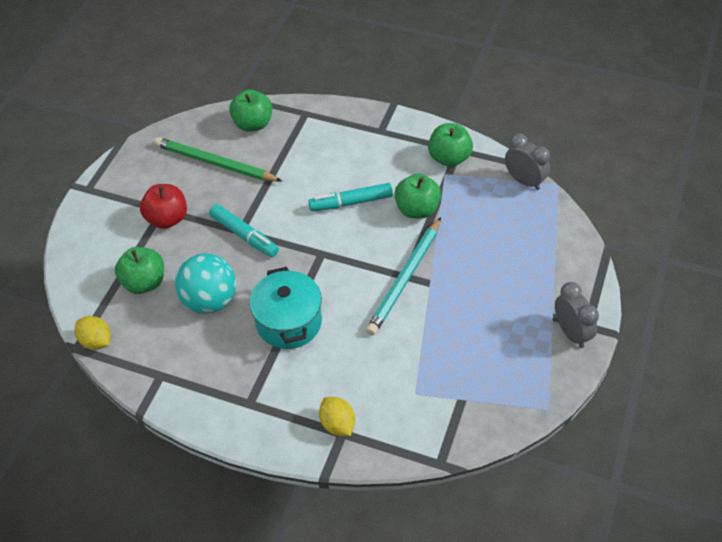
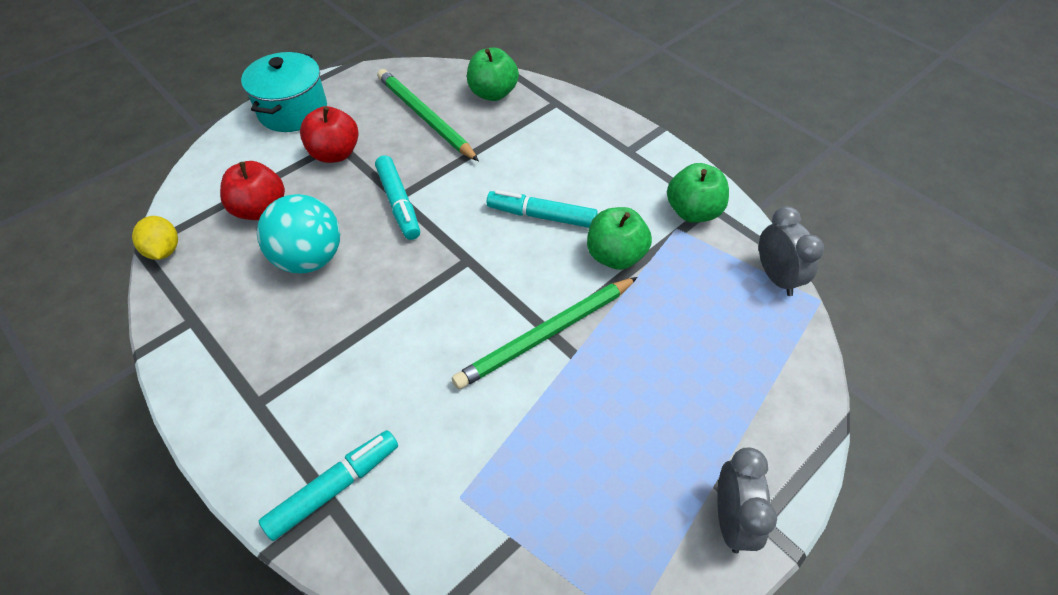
camera: 25 degrees right, 0 degrees up
(144, 282) = (260, 209): green apple -> red apple
(289, 322) = (373, 324): turquoise pot -> turquoise pot (293, 111)
(337, 424) = (334, 488): yellow lemon -> turquoise marker
(405, 278) = (546, 335): turquoise pencil -> green pencil

